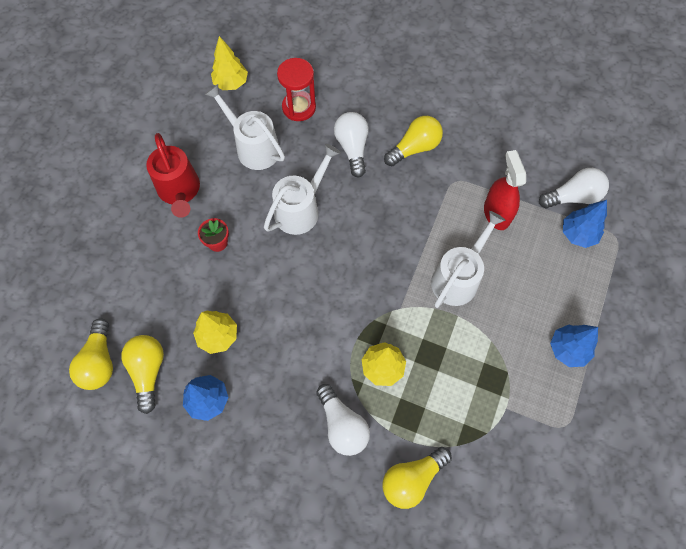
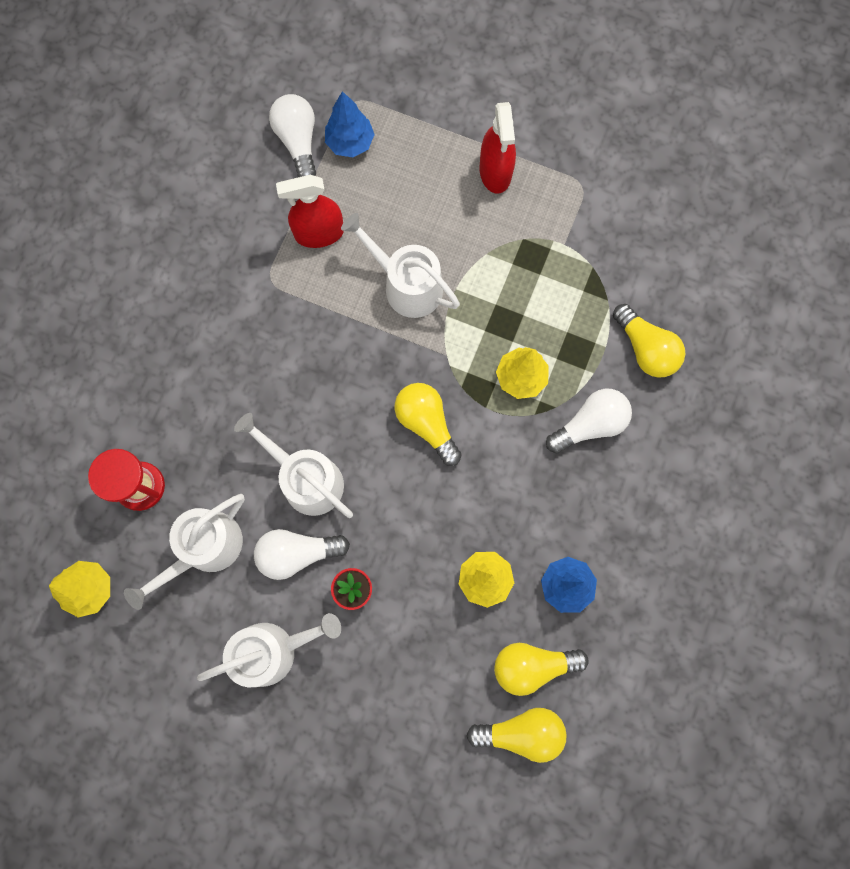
camera: 90 degrees left, 10 degrees up
(180, 191) = (273, 650): red watering can -> white watering can
(352, 148) = (213, 411): white light bulb -> white light bulb (297, 553)
(414, 148) = (217, 329): yellow light bulb -> yellow light bulb (427, 424)
(567, 349) = (495, 172): blue tree -> red spray bottle

